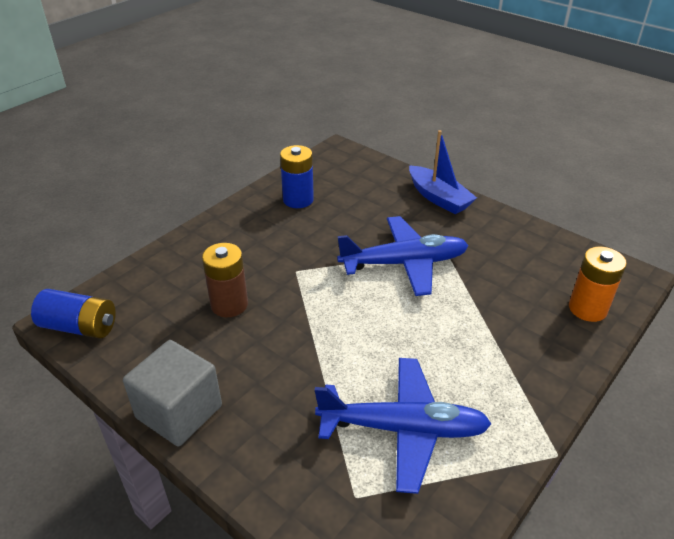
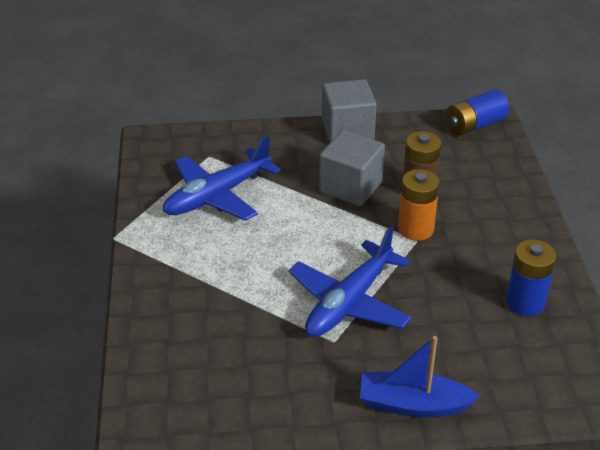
camera: 135 degrees right, 0 degrees up
(274, 346) = (350, 187): none -> grey cube
(587, 308) = (159, 362): orange battery -> orange battery (415, 229)

